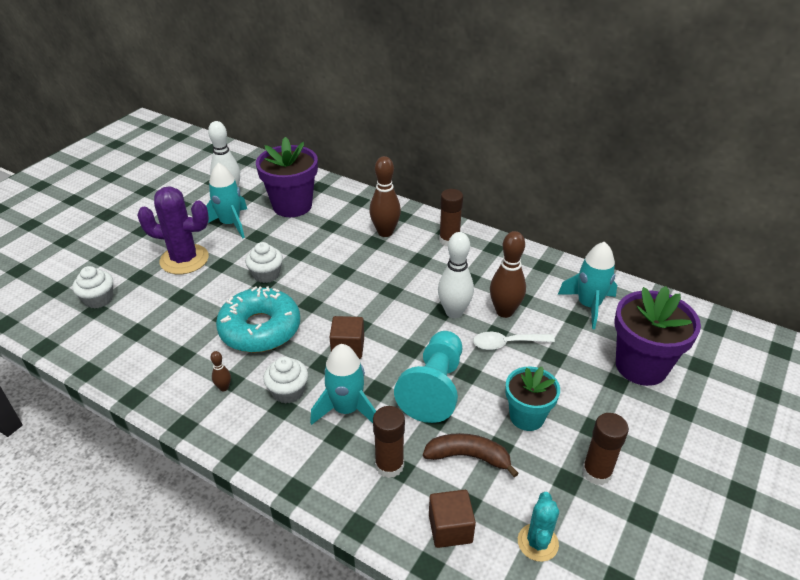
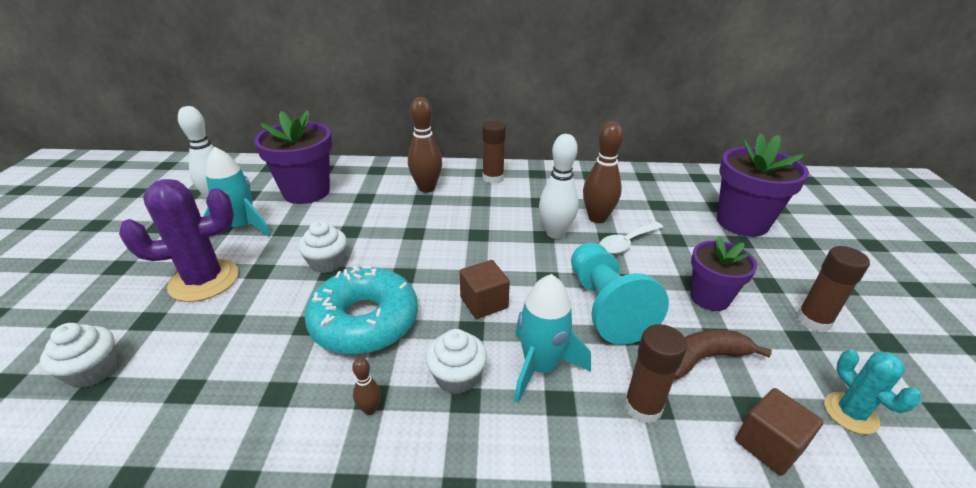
camera: 30 degrees left, 5 degrees down
(527, 417) = (709, 298): turquoise flower pot -> purple flower pot
(588, 305) = (655, 192): turquoise rocket -> none

